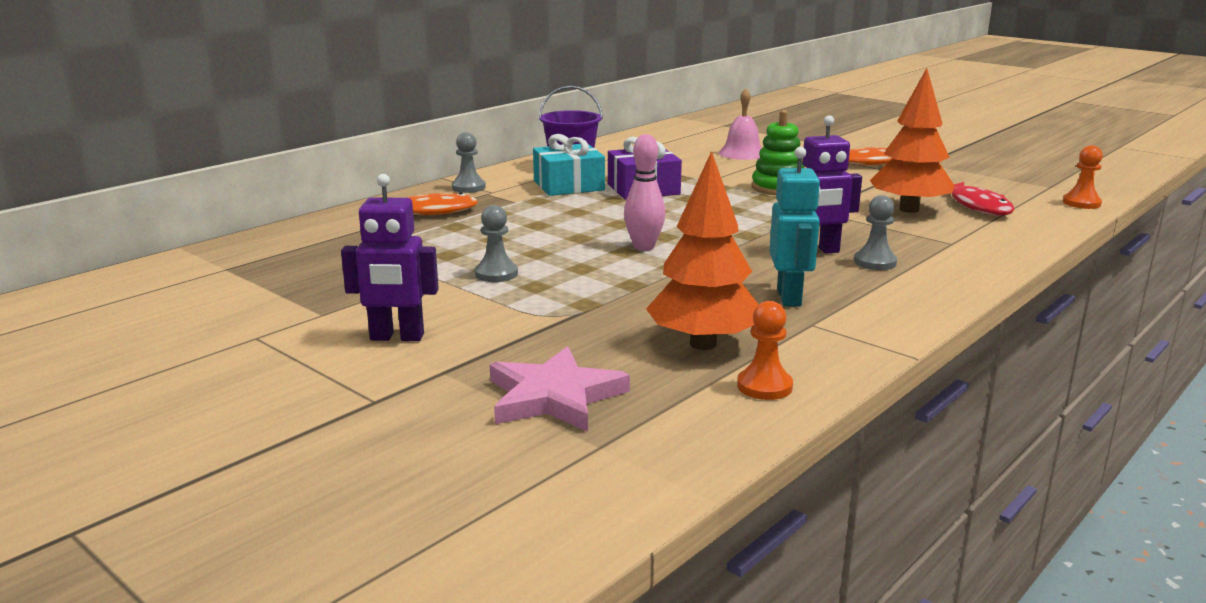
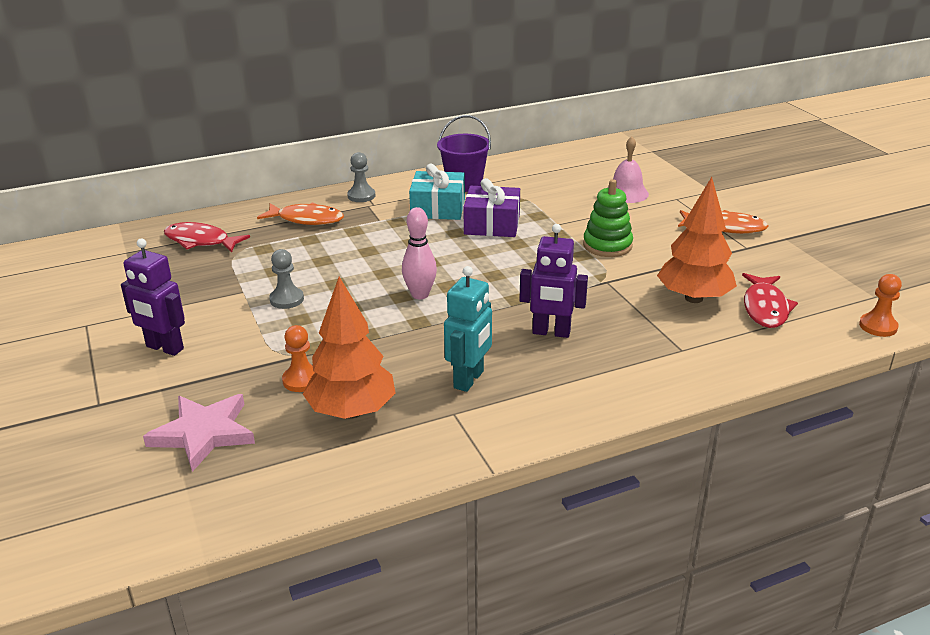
camera: 25 degrees right, 10 degrees up
(317, 246) = (200, 241): none -> red fish
(764, 386) = (348, 467): orange pawn -> orange pawn (302, 380)
(875, 262) = (585, 357): grey pawn -> none

